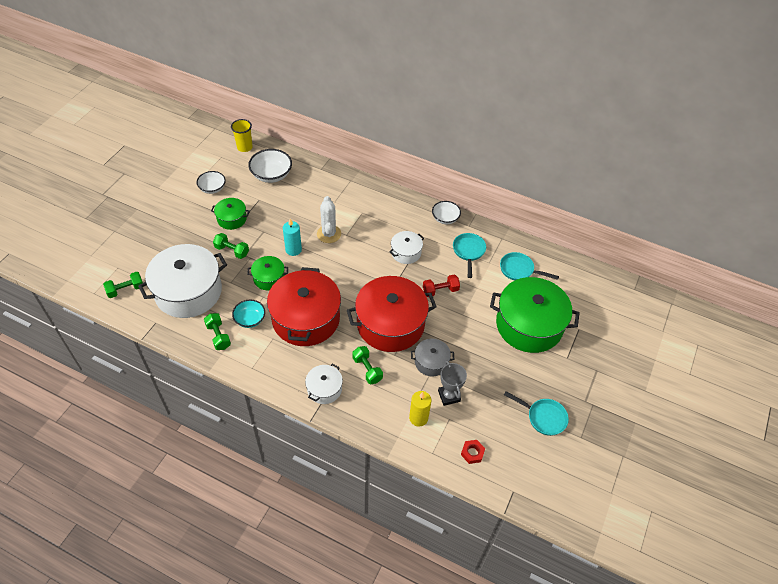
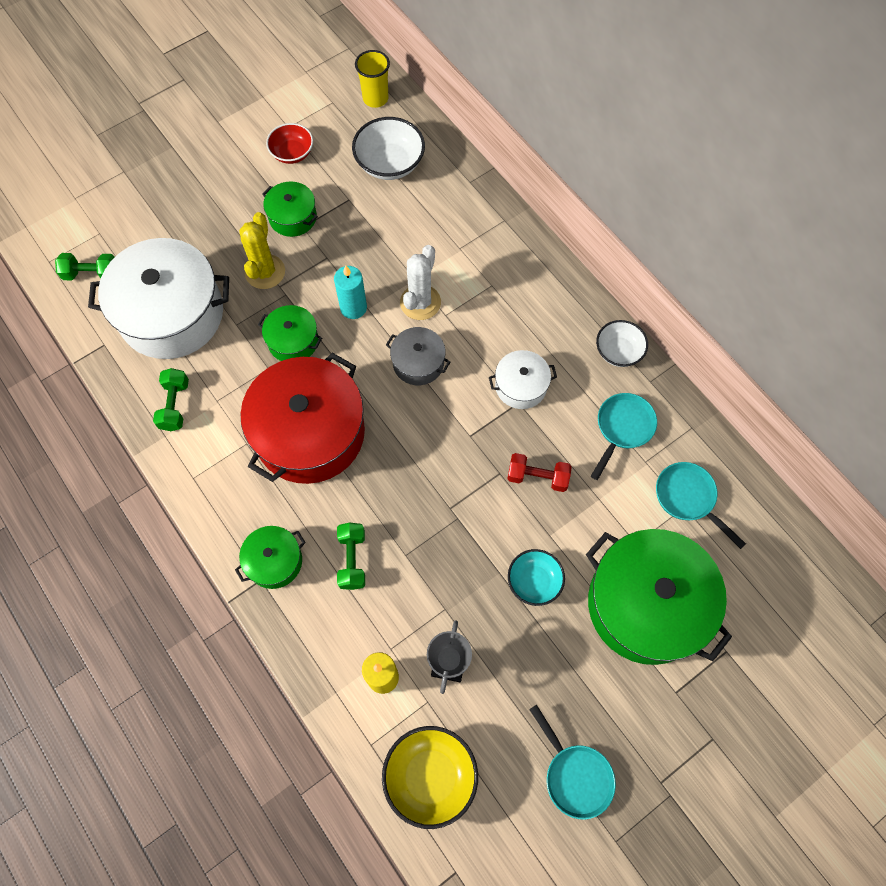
camera: 30 degrees right, 15 degrees up
(212, 188) = (292, 153): white bowl -> red bowl
(232, 251) = (265, 272): green dumbbell -> yellow cactus
(250, 319) = (231, 398): turquoise bowl -> turquoise bowl (534, 581)
(324, 389) = (274, 561): white pot -> green pot
(390, 324) = (428, 500): red pot -> none
(431, 362) = (454, 594): grey pot -> grey pot (418, 363)
(472, 453) = (430, 776): red nut -> yellow bowl

